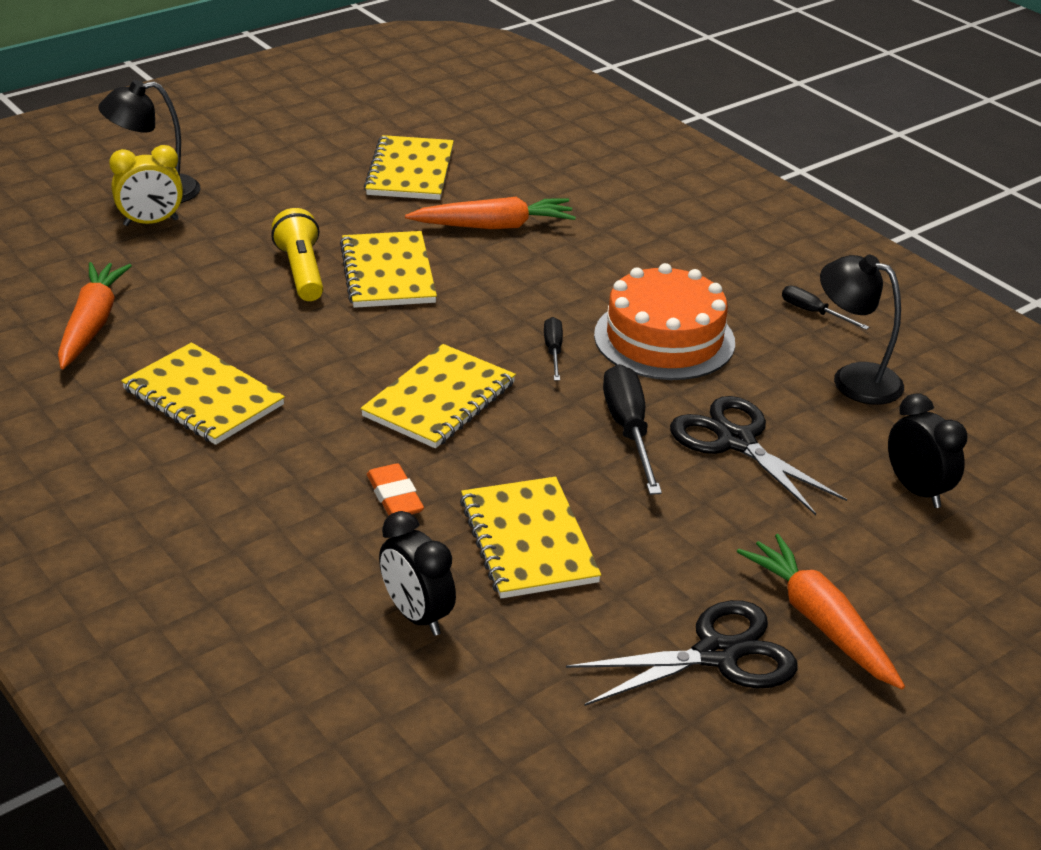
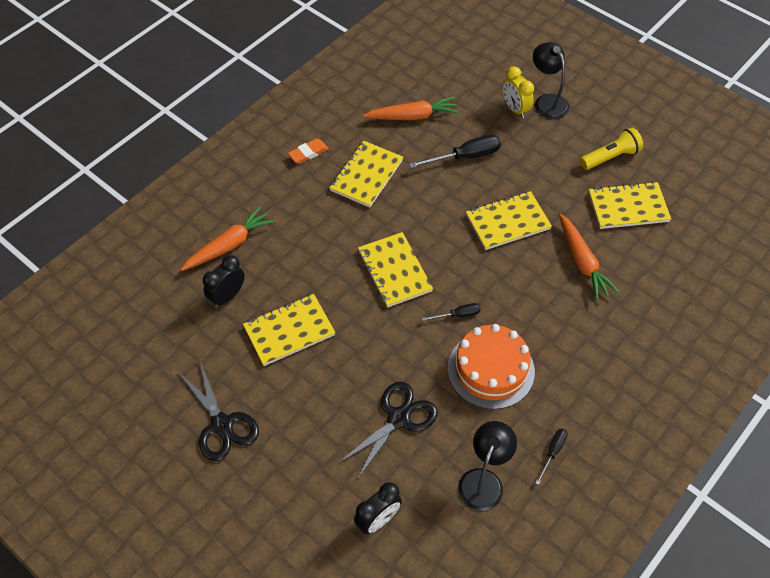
camera: 80 degrees right, 20 degrees up
(301, 271) = (493, 184): yellow flashlight -> yellow flashlight (610, 157)
(394, 496) = (309, 269): orange eraser -> orange eraser (308, 153)
(439, 400) = (394, 271): yellow notebook -> yellow notebook turned 45 degrees clockwise
(629, 431) = (393, 363): black screwdriver -> black screwdriver (465, 156)
(820, 621) = (254, 471): orange carrot -> orange carrot (229, 245)

